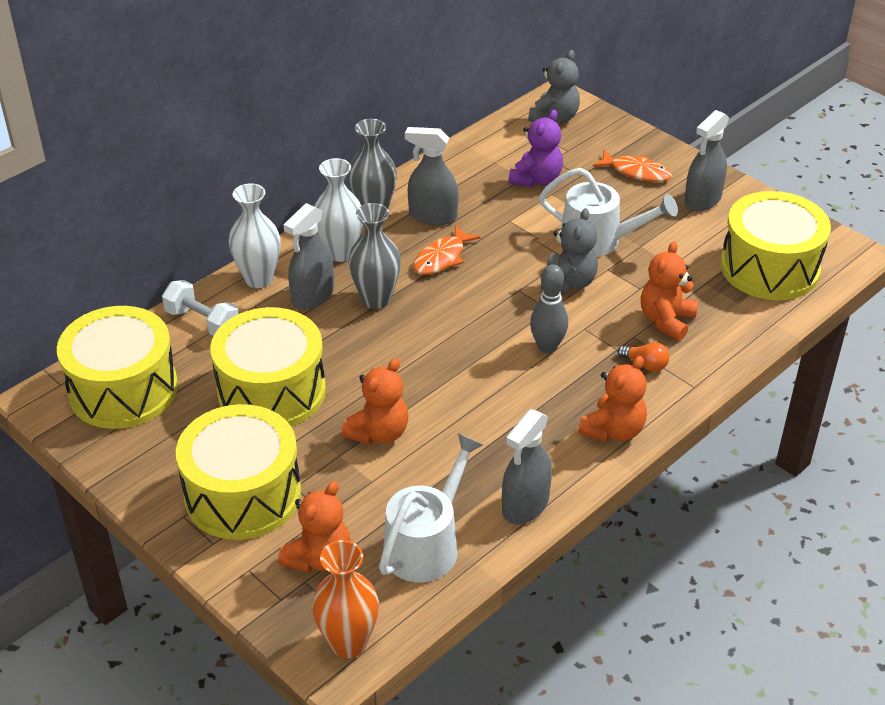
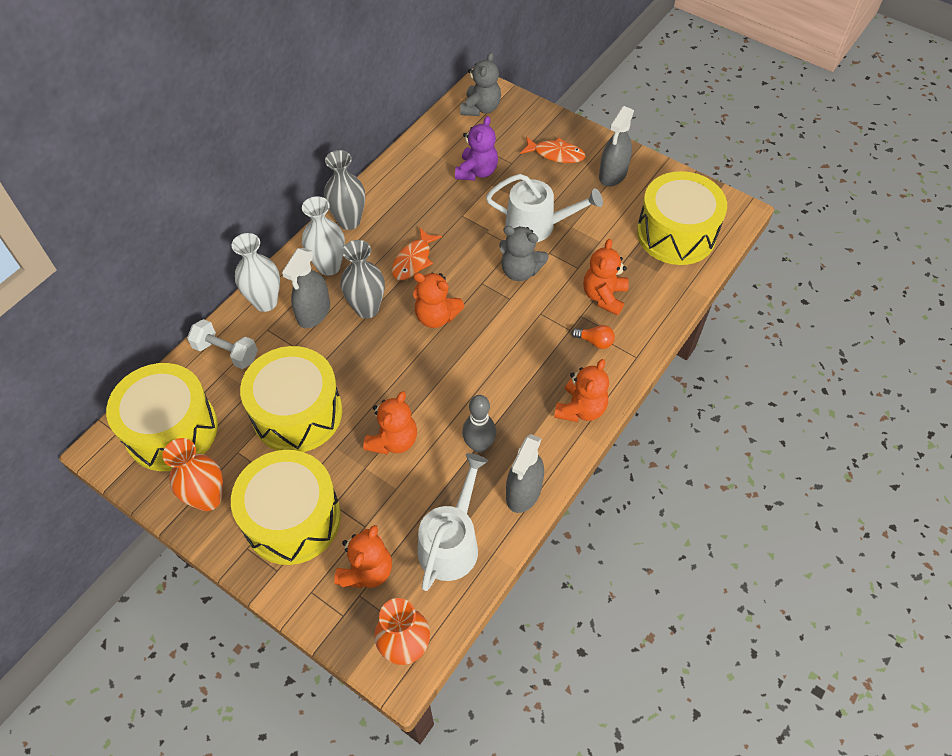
camera: 10 degrees left, 15 degrees up
(150, 461) = (208, 498): none -> orange vase
(432, 216) = (398, 219): grey spray bottle -> none
(457, 316) = (436, 316): none -> orange teddy bear
(547, 347) = (514, 336): grey bowling pin -> grey bowling pin (479, 445)
(568, 283) = (520, 271): grey teddy bear -> grey teddy bear turned 105 degrees clockwise

